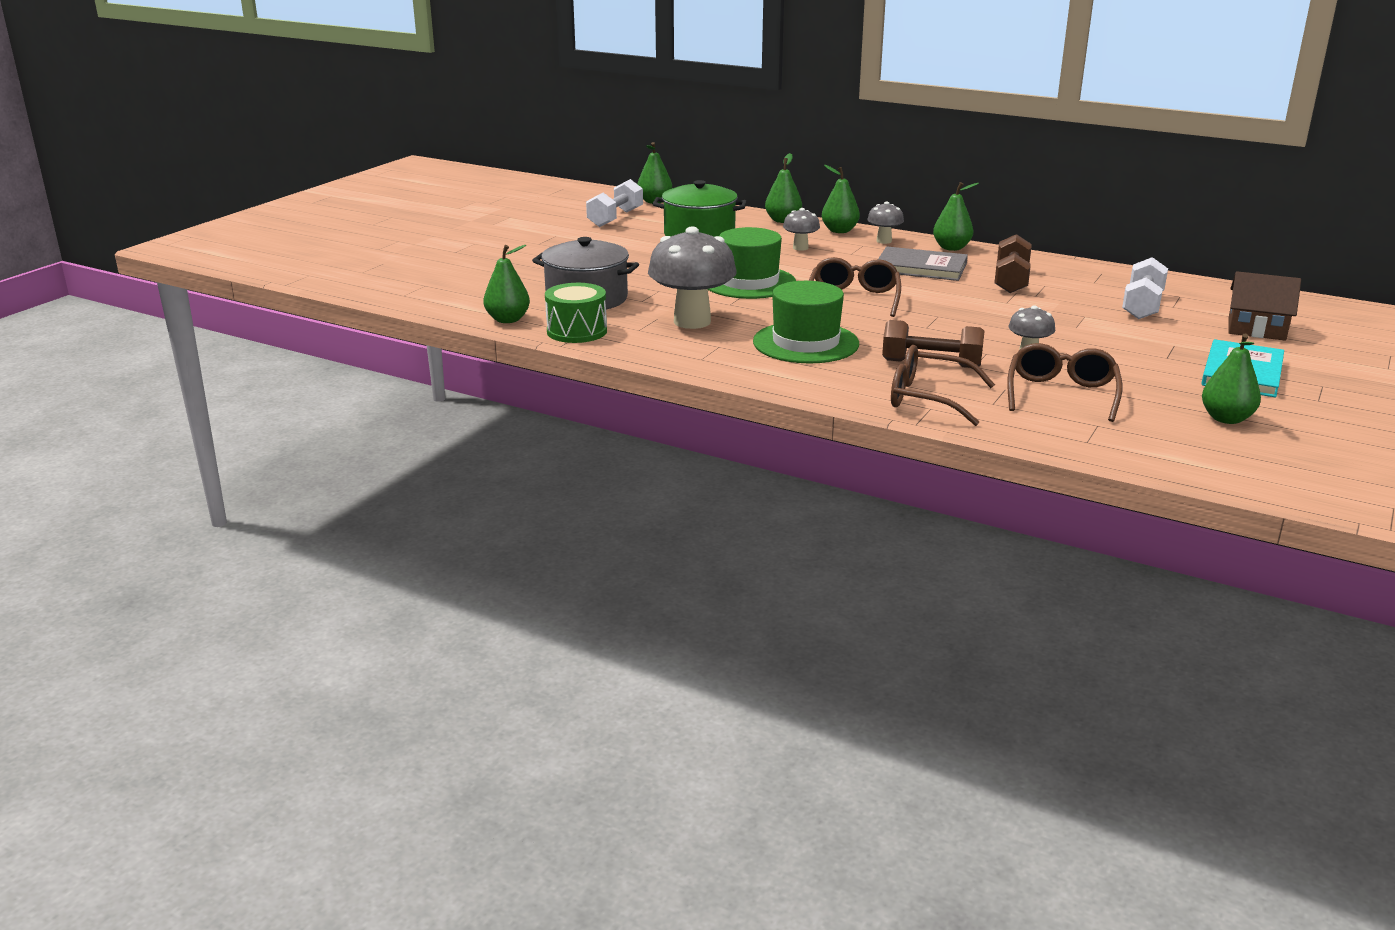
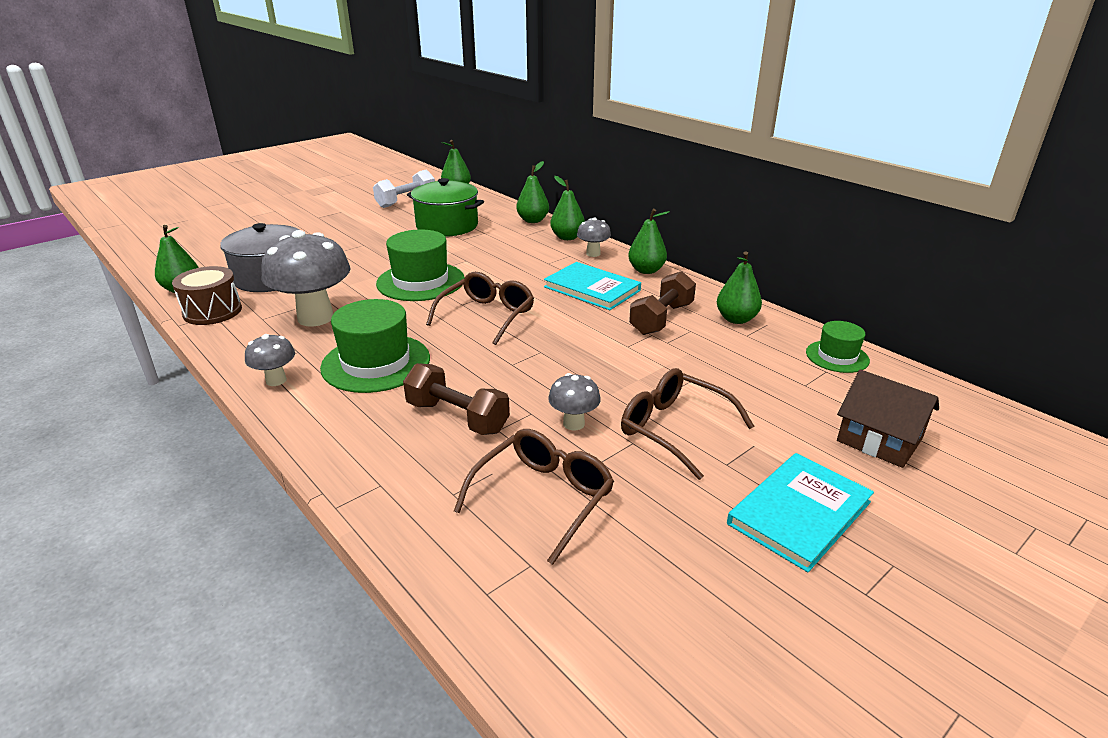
camera: 20 degrees right, 5 degrees up
(577, 331) = (212, 311): green drum -> brown drum
(800, 248) = (512, 250): grey mushroom -> grey mushroom (276, 380)
(921, 267) = (592, 289): grey book -> turquoise book
(928, 398) = (395, 468): brown glasses -> brown glasses (674, 429)
(1142, 306) = (769, 378): white dumbbell -> none
(1178, 286) = (837, 356): none -> green hat
(1226, 419) = (704, 598): green pear -> green pear (736, 319)

